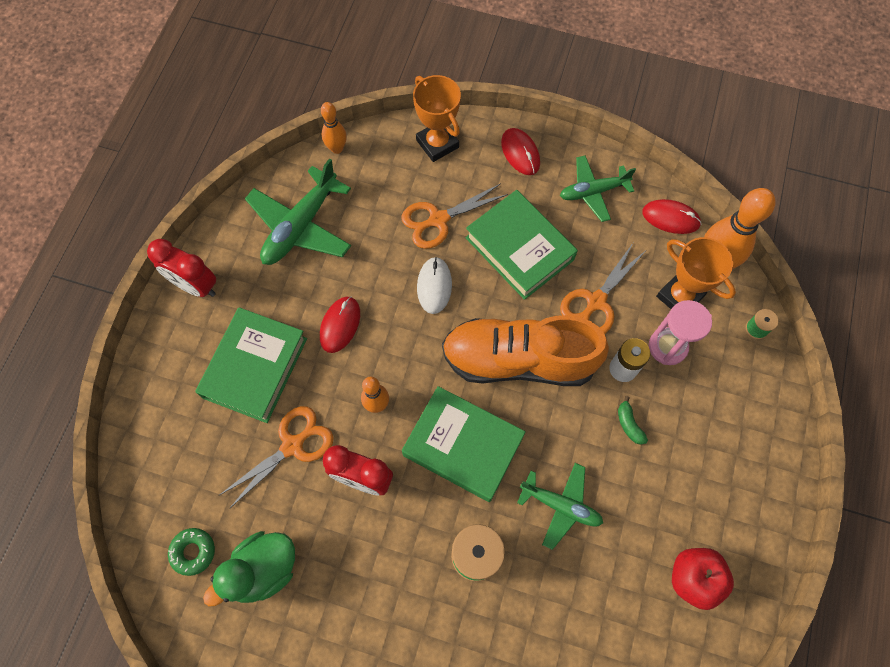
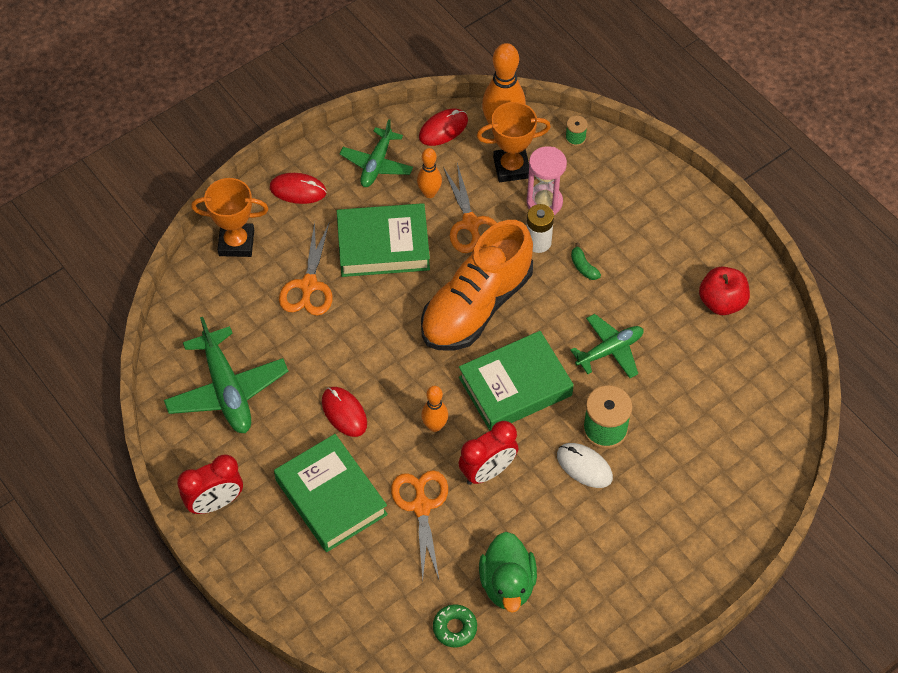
camera: 55 degrees left, 10 degrees down
(337, 148) = (174, 319): orange bowling pin -> orange bowling pin (429, 193)
(434, 286) = (366, 325): white mouse -> white mouse (584, 466)
(629, 424) = (583, 267): green banana -> green banana turned 45 degrees clockwise

